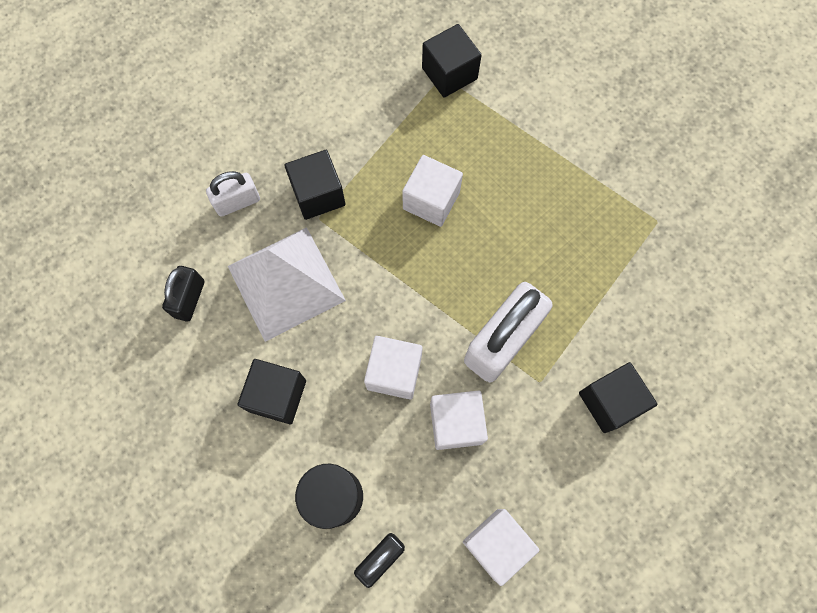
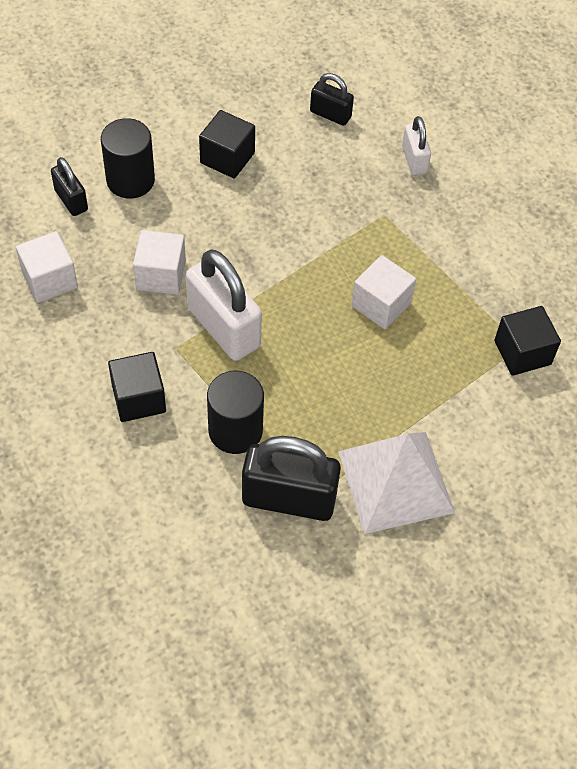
camera: 100 degrees right, 15 degrees down
(286, 283) = (326, 180): white pyramid -> white pyramid (395, 481)
(318, 194) = (408, 218): black cube -> none
(394, 372) = (221, 241): white cube -> none
(613, 301) = (235, 430): none -> black cylinder
(665, 238) = (289, 498): none -> black padlock

